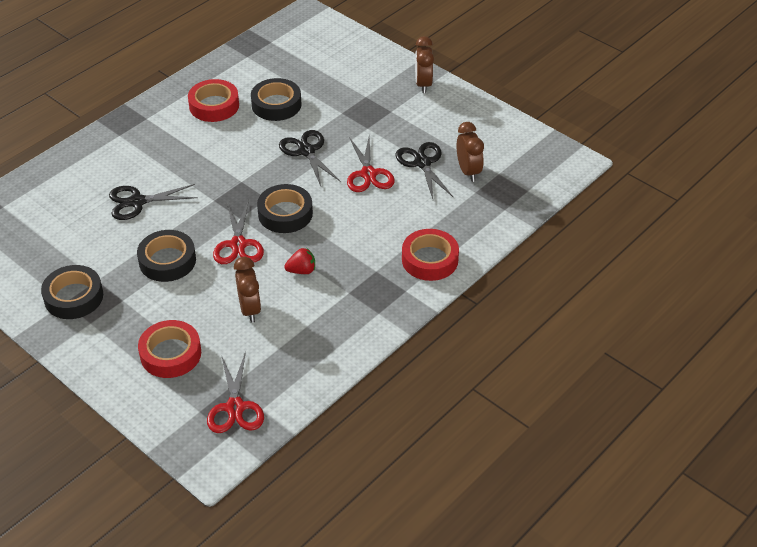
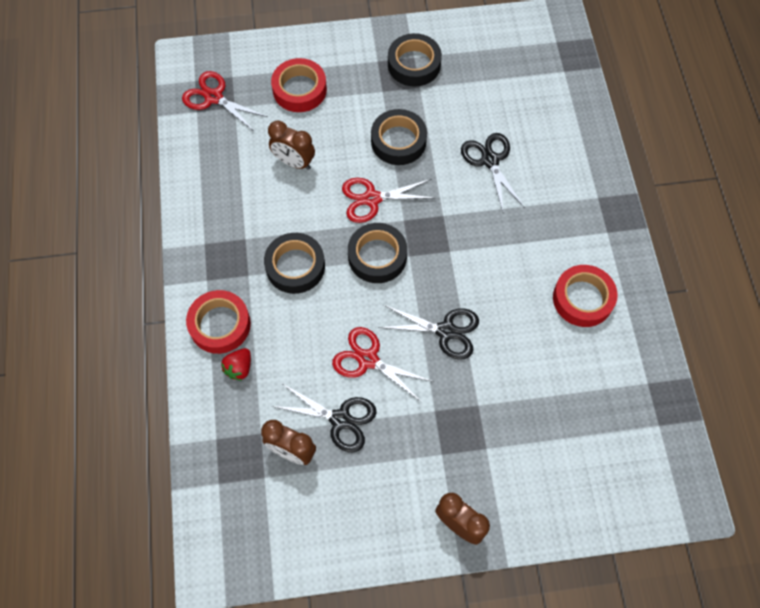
camera: 130 degrees right, 20 degrees up
(137, 202) = (490, 160): black scissors -> black scissors turned 45 degrees counterclockwise
(238, 244) = (372, 199): red scissors -> red scissors turned 45 degrees counterclockwise
(276, 104) = (540, 354): black tape -> black tape (295, 266)
(302, 270) = (300, 223): red strawberry -> red strawberry (239, 368)

